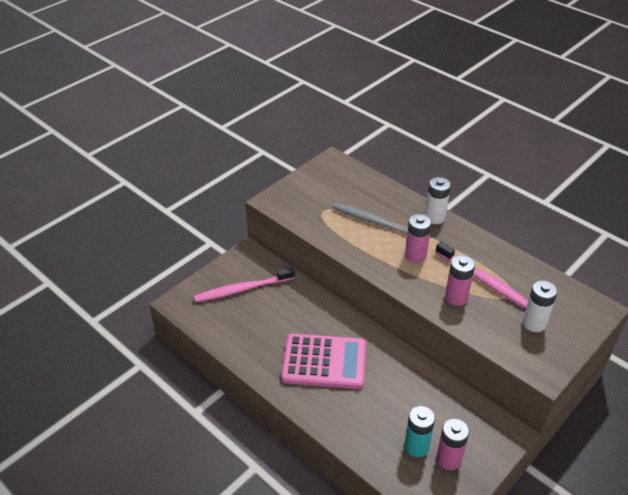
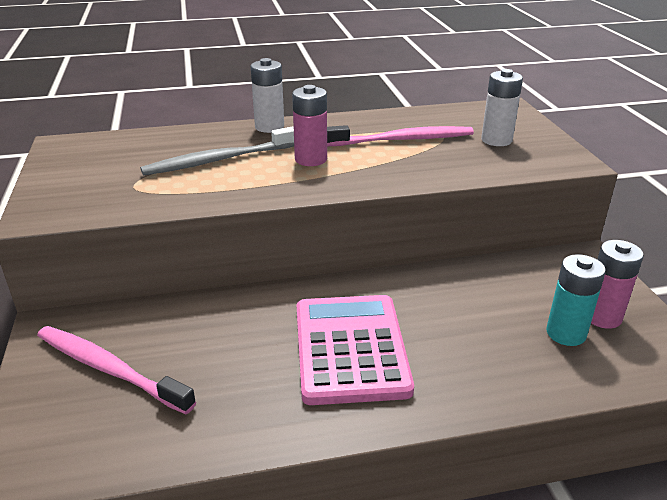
camera: 55 degrees left, 10 degrees down
(242, 289) = (109, 369): pink toothbrush -> pink toothbrush turned 105 degrees clockwise
(324, 362) = (350, 348): pink calculator -> pink calculator turned 45 degrees counterclockwise
(456, 297) = (410, 163): pink battery -> none

